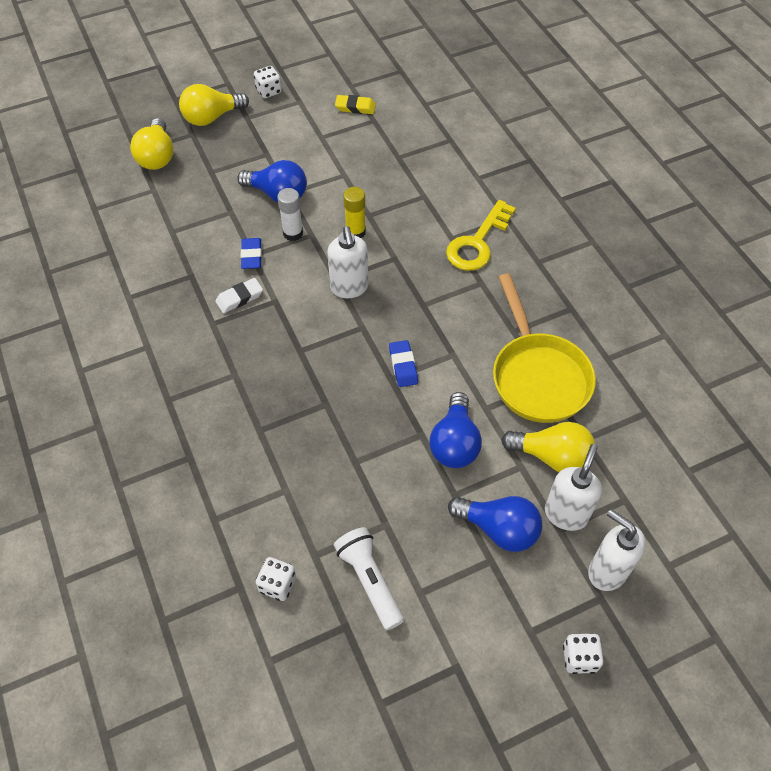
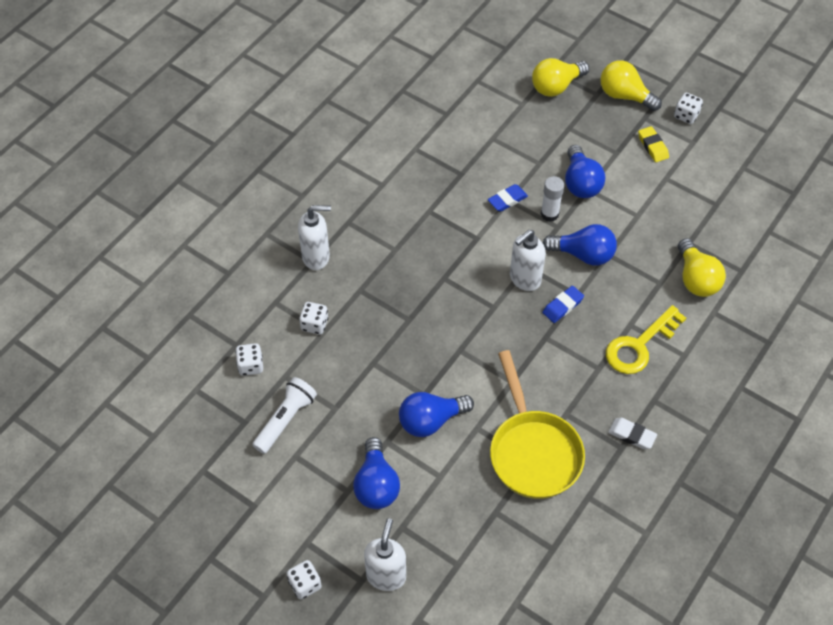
camera: 60 degrees right, 0 degrees up
(239, 298) = (463, 214): white eraser -> white eraser (632, 435)
(270, 493) = (314, 324): none -> white dice
(355, 107) = (720, 183): yellow eraser -> yellow eraser (653, 146)
(355, 232) = (583, 254): yellow glue stick -> blue light bulb
(403, 366) = (477, 352): blue eraser -> blue eraser (562, 306)
(477, 243) = (639, 345): yellow key -> yellow key turned 45 degrees counterclockwise
(538, 376) = (533, 451): yellow pan -> yellow pan turned 60 degrees counterclockwise
(552, 456) = (463, 494): yellow light bulb -> yellow light bulb (696, 279)
(566, 514) = (418, 526): white soap dispenser -> white soap dispenser (316, 257)

